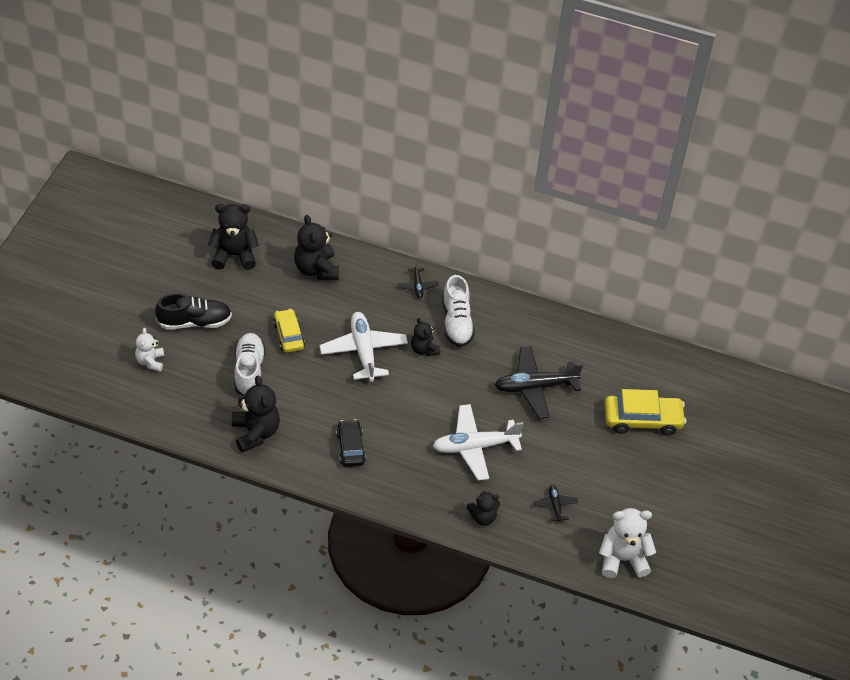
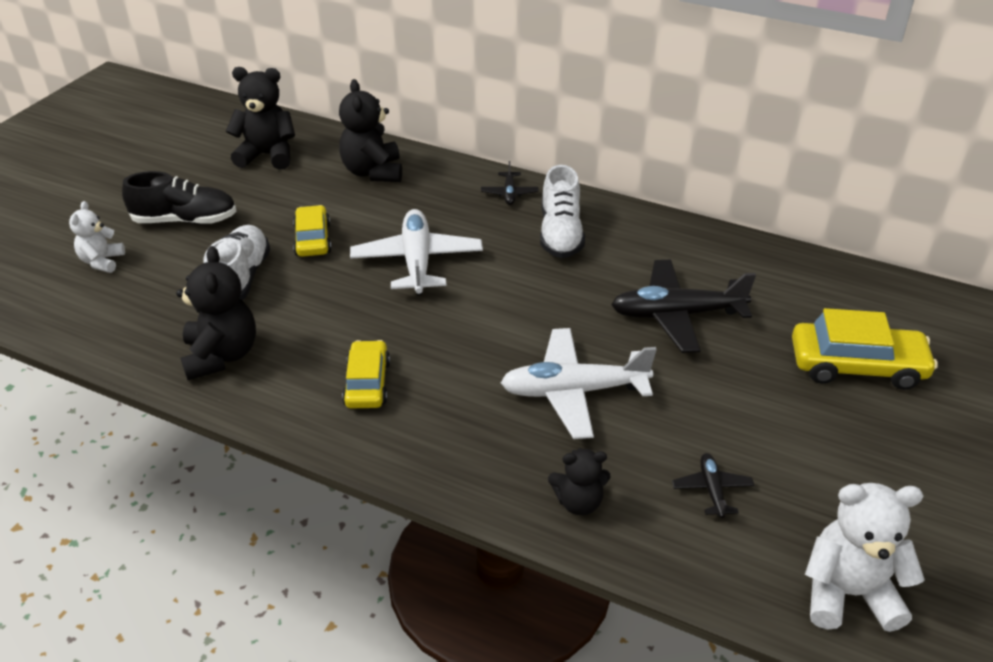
camera: 10 degrees right, 10 degrees down
(350, 448) = (367, 383): black car -> yellow car
(424, 349) = (508, 262): black teddy bear -> none

